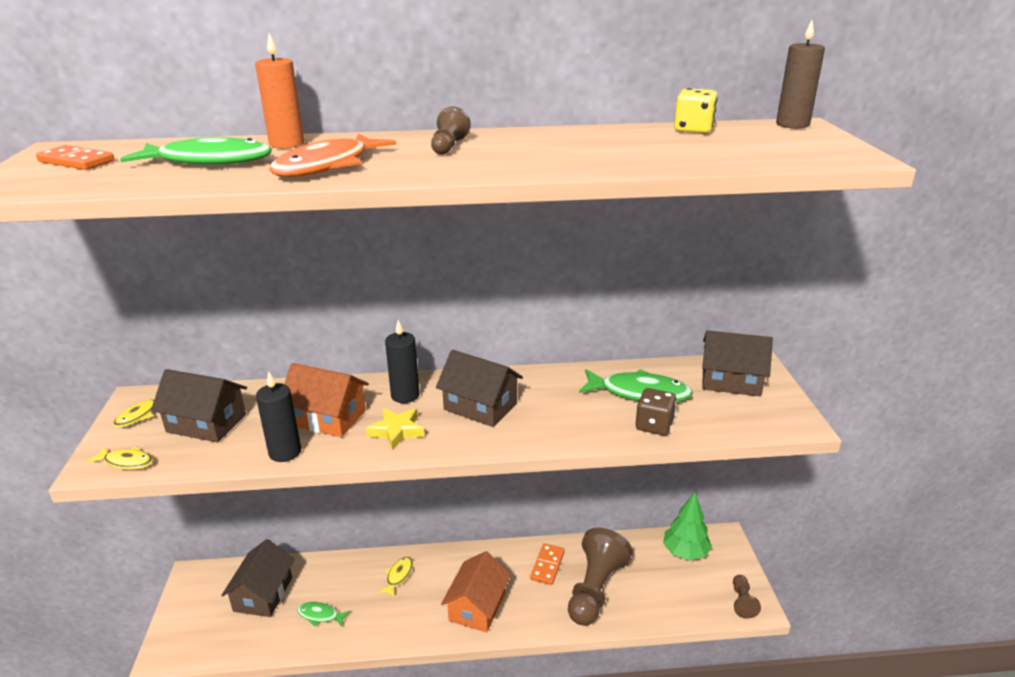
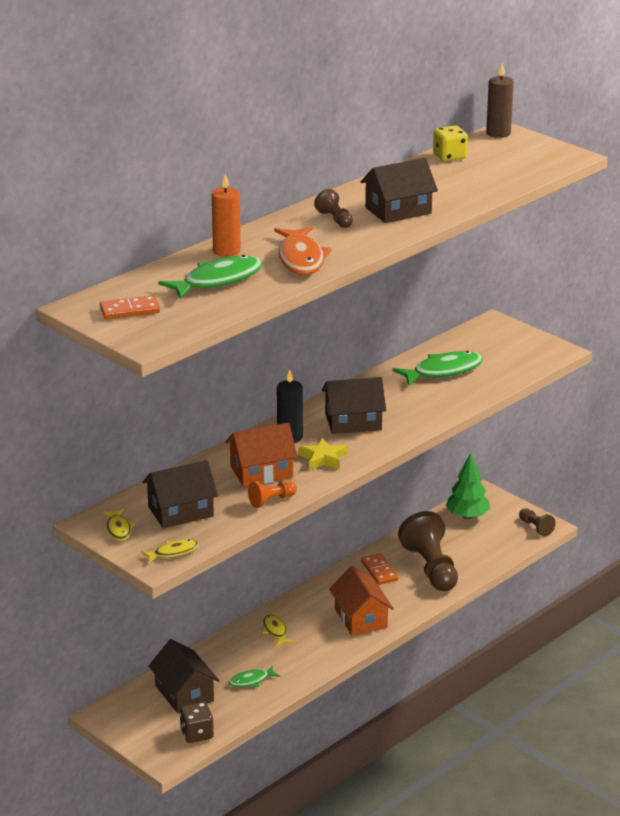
camera: 40 degrees left, 0 degrees up
(285, 452) = (271, 500): black candle -> orange pawn
(654, 425) = (478, 387): brown dice -> brown dice (197, 734)
(731, 381) = (490, 340): brown house -> brown house (398, 210)

